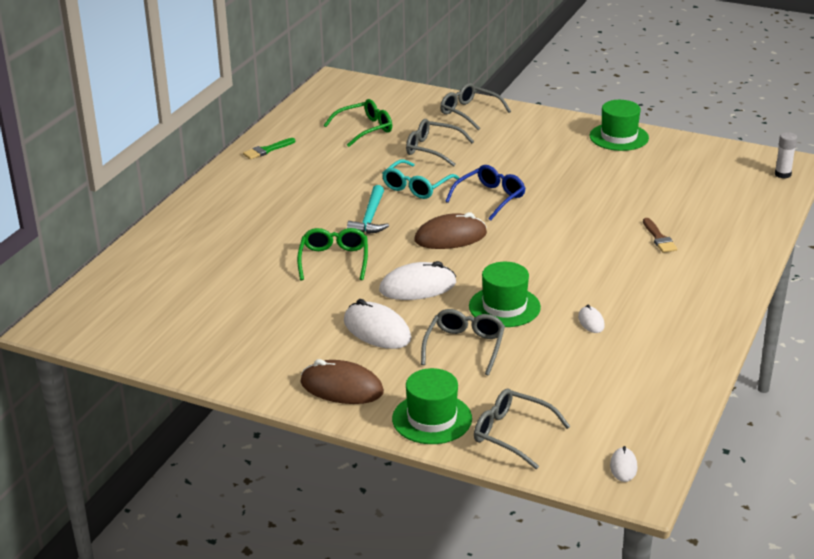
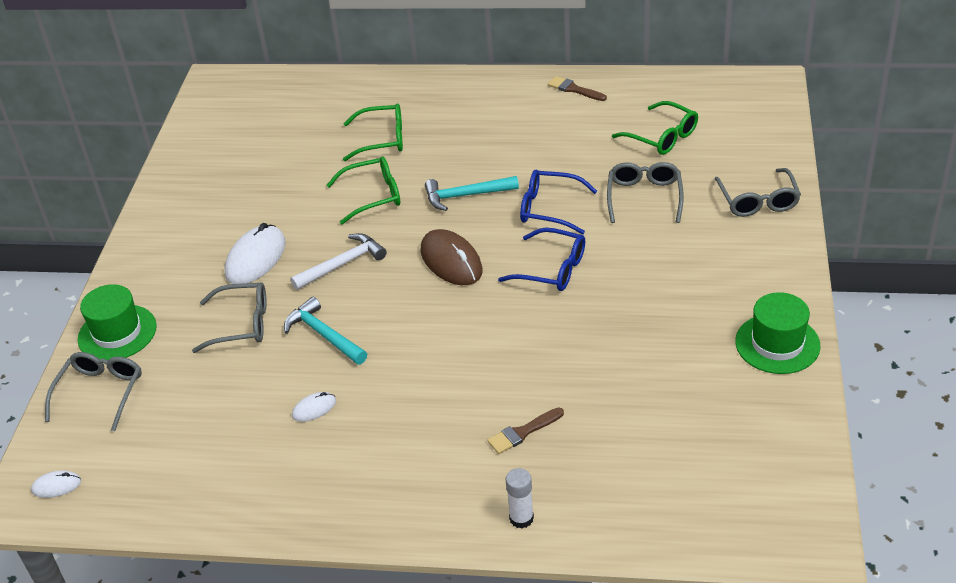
camera: 75 degrees right, 10 degrees up
(253, 245) = (382, 139): none -> green glasses
(267, 150) = (574, 89): green brush -> brown brush
(341, 387) = (156, 263): brown mouse -> none
(416, 187) = (549, 209): turquoise glasses -> blue glasses
(417, 287) = (342, 264): white mouse -> white hammer
(469, 112) = (758, 201): grey glasses -> grey glasses turned 150 degrees clockwise
(504, 307) = (324, 335): green hat -> turquoise hammer
(782, 174) = (769, 535): white glue stick -> white glue stick (521, 518)

